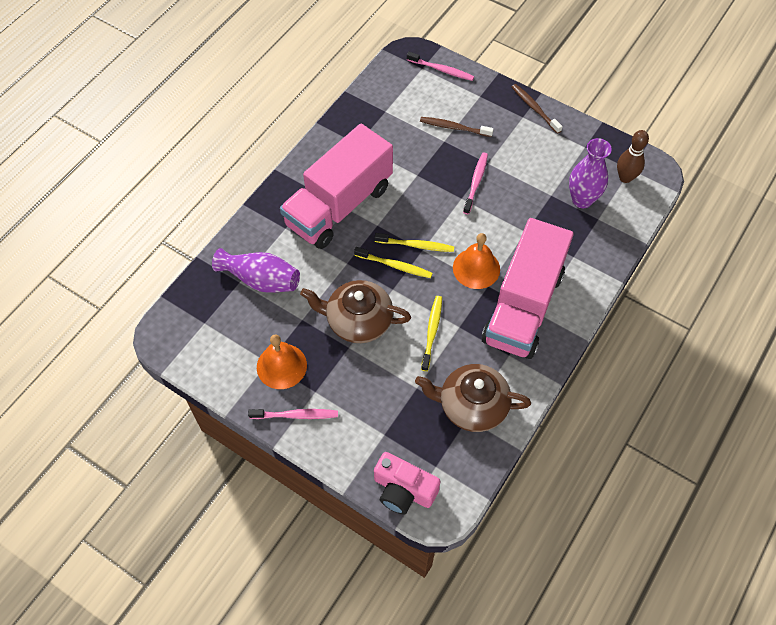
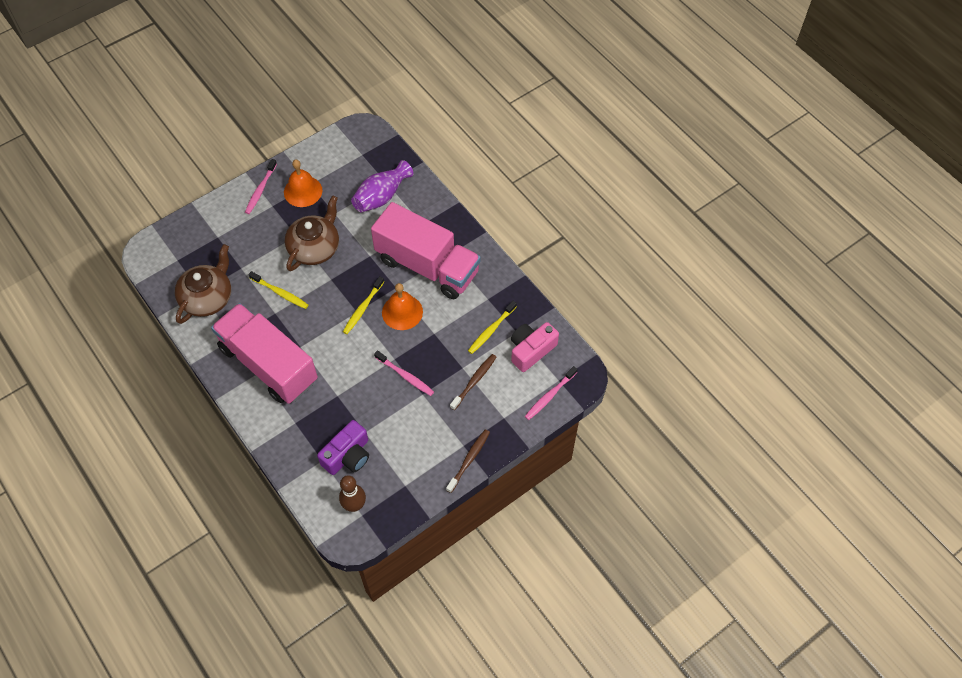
camera: 110 degrees right, 0 degrees up
(339, 206) = (427, 266): pink truck -> pink truck turned 150 degrees clockwise
(394, 265) = (351, 287): yellow toothbrush -> yellow toothbrush (491, 330)
(403, 490) = (172, 236): pink camera -> pink camera (531, 350)
(476, 268) = (320, 344): orange bell -> orange bell (402, 312)
(534, 108) = (469, 460): brown toothbrush -> brown toothbrush turned 45 degrees counterclockwise
(582, 200) = (348, 455): purple vase -> purple camera

